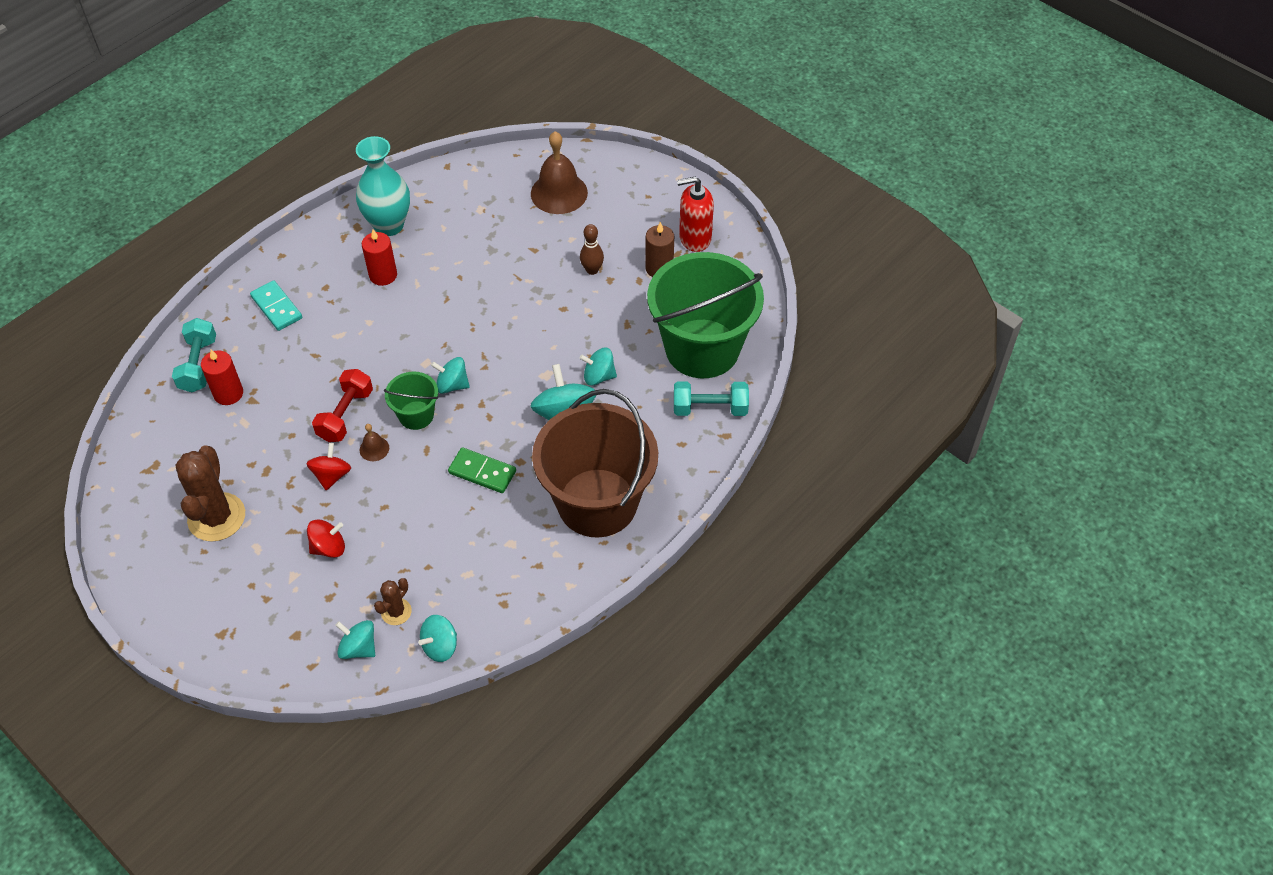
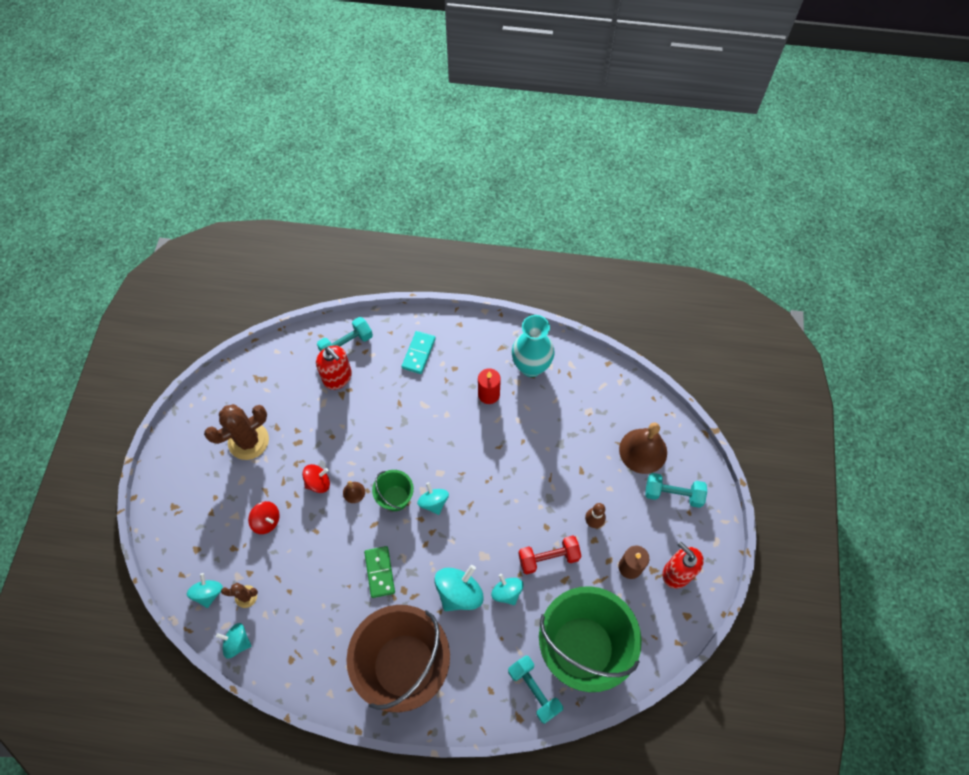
camera: 55 degrees right, 10 degrees up
(228, 393) = (337, 377): red candle -> red soap dispenser
(345, 415) = (367, 456): red dumbbell -> red dumbbell (548, 558)
(620, 196) = (673, 494): none -> turquoise dumbbell

